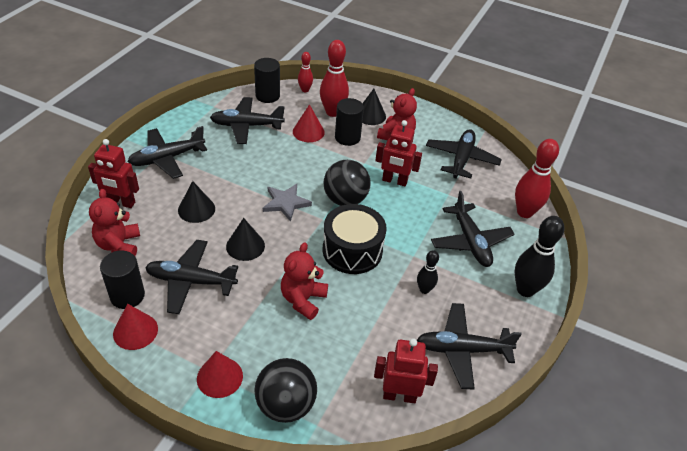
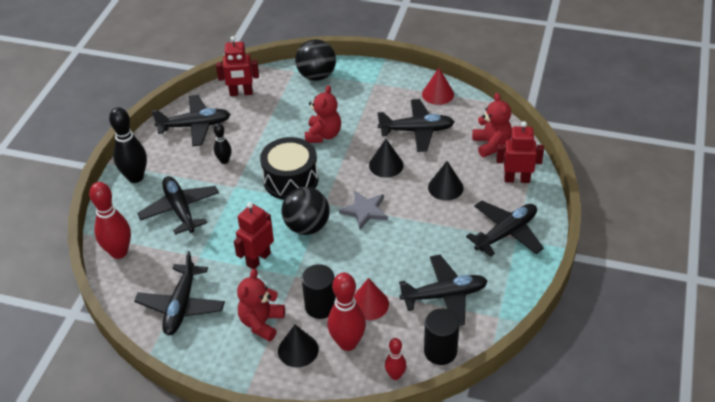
camera: 175 degrees right, 0 degrees up
(127, 296) = (458, 113): black cylinder -> none
(219, 377) = (366, 81): red cone -> none
(394, 181) = (258, 259): red robot -> red robot turned 60 degrees counterclockwise

